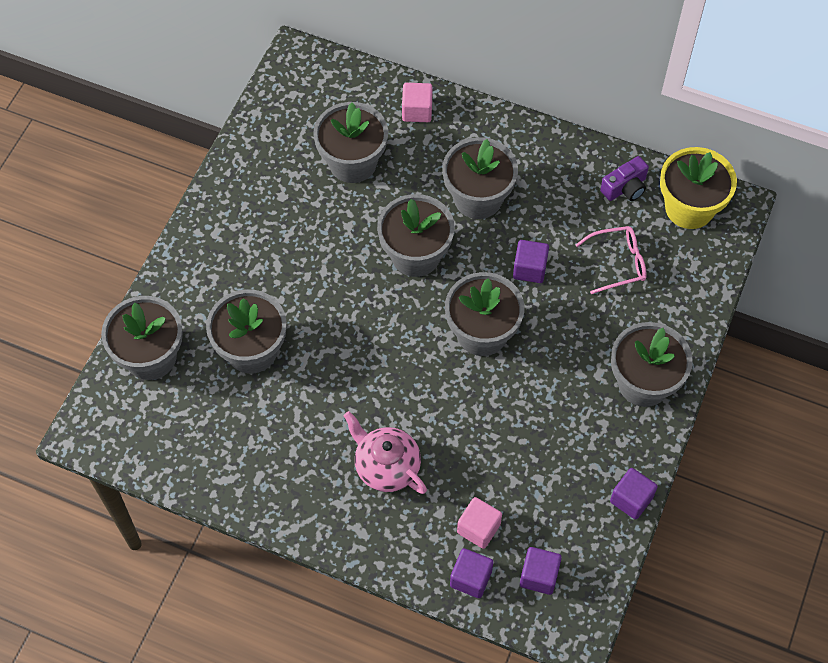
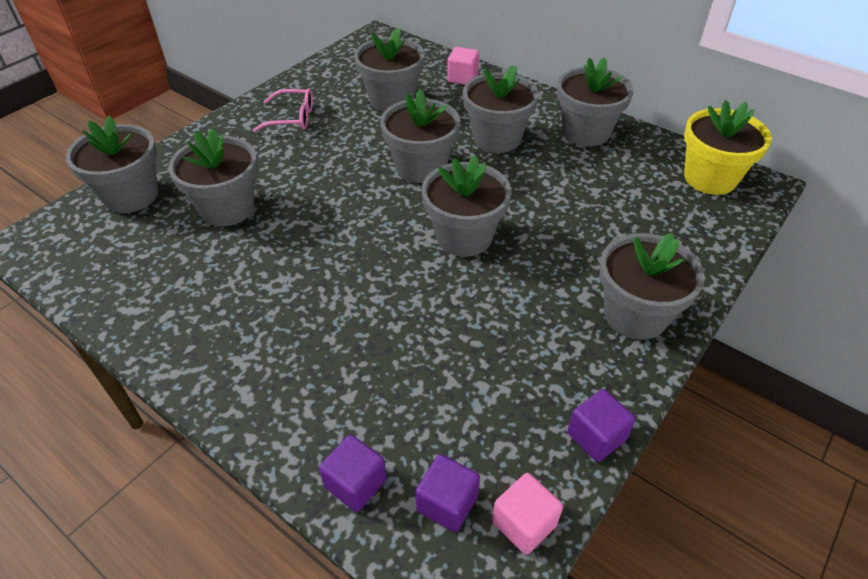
camera: 15 degrees right, 15 degrees down
(386, 466) = (309, 335): pink teapot -> none
(478, 528) = (389, 425): pink cube -> pink cube (524, 523)
(529, 269) = (531, 196): purple cube -> none
(563, 169) = (586, 132): none -> grey flower pot
(617, 263) = (625, 207): pink glasses -> pink glasses (292, 118)
(625, 188) = (644, 154): purple camera -> none

